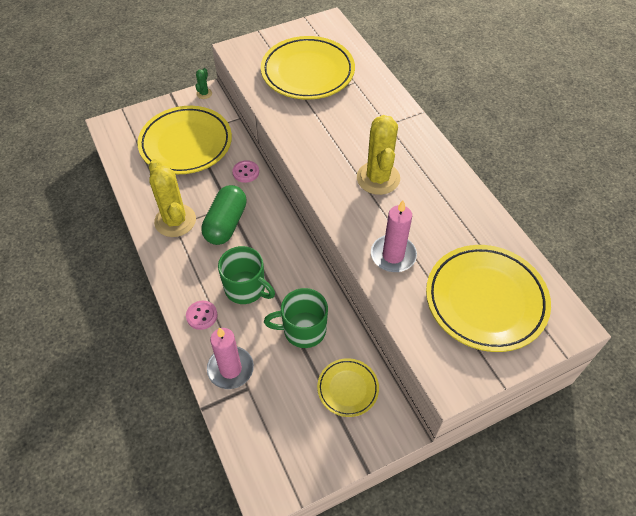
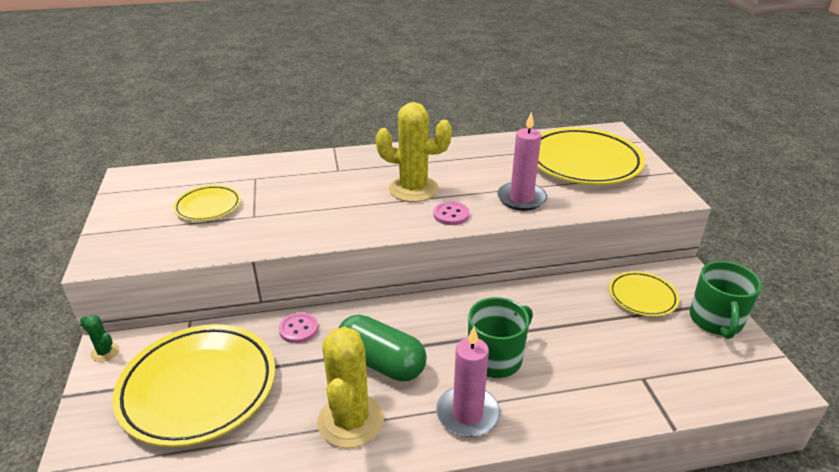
camera: 75 degrees left, 20 degrees down
(175, 221) = (350, 420): yellow cactus -> yellow cactus turned 75 degrees counterclockwise
(202, 315) = (531, 410): pink button -> pink button (451, 215)
(230, 369) = (616, 390): pink candle -> pink candle (467, 414)
(303, 330) = (565, 317): green mug -> green mug (716, 320)
(307, 72) = (208, 207): yellow plate -> yellow plate, size x0.51

